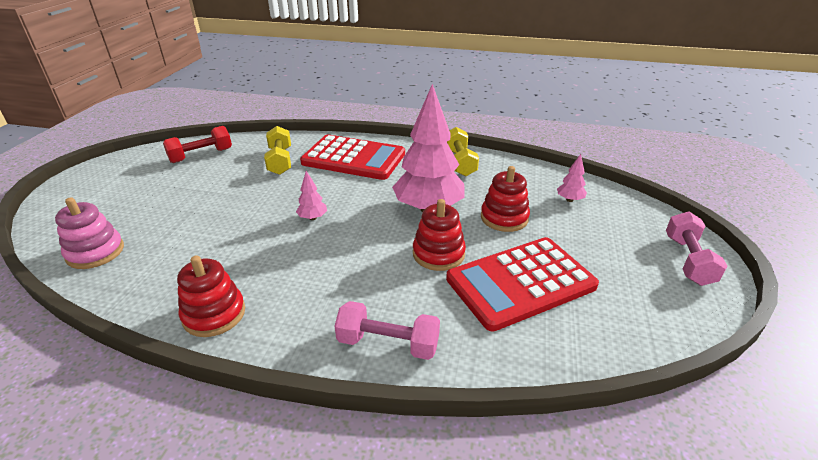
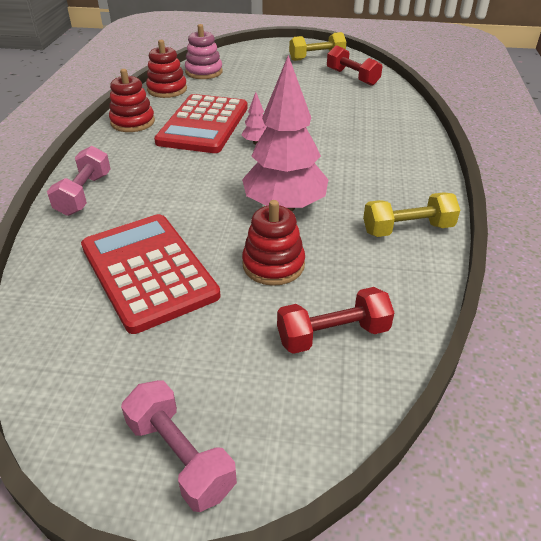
camera: 85 degrees right, 5 degrees up
(280, 161) = (358, 113): yellow dumbbell -> yellow dumbbell (316, 58)
(353, 158) = (382, 152): red calculator -> red calculator (203, 125)
(438, 254) = (200, 216): red stacking toy -> red stacking toy (167, 89)
(569, 200) = (333, 335): pink tree -> red dumbbell
(688, 260) = (180, 456): pink dumbbell -> pink dumbbell turned 45 degrees clockwise

